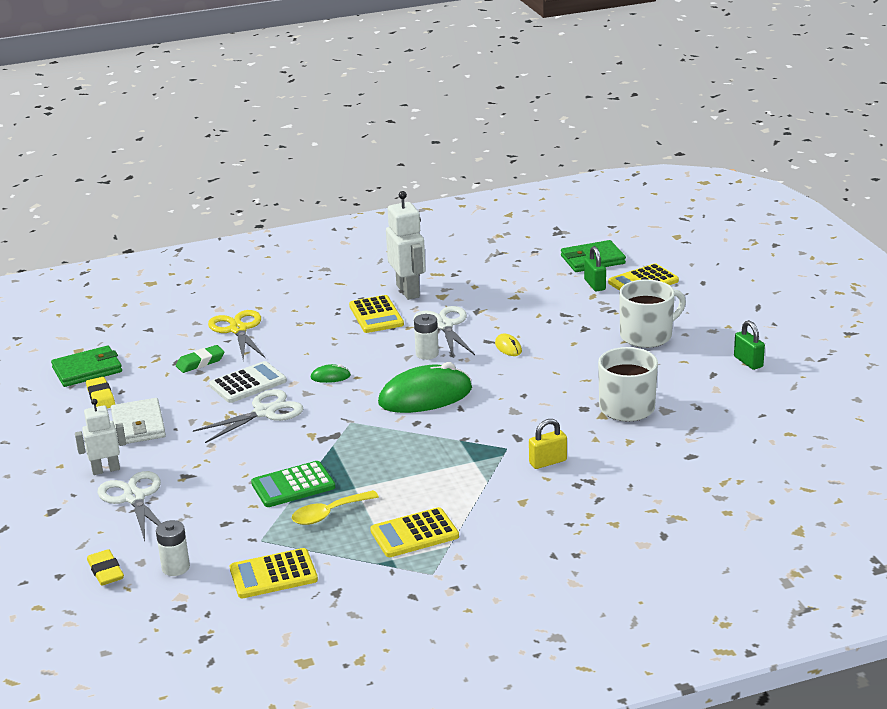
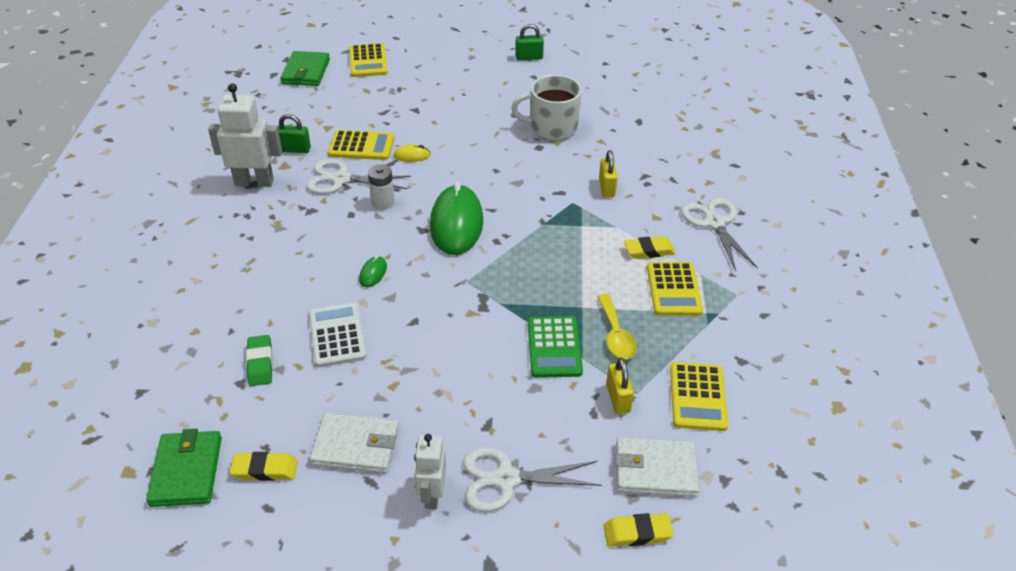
camera: 70 degrees left, 15 degrees up
(175, 567) = (655, 470): white battery -> white wallet
(238, 329) = (215, 317): yellow scissors -> none
(248, 532) = (618, 398): none -> yellow padlock
(264, 412) = (405, 336): white scissors -> white scissors (714, 223)
(376, 315) = (281, 214): yellow calculator -> yellow calculator (361, 146)
(463, 508) = (649, 251): none -> yellow eraser
(594, 285) = (349, 83): green padlock -> green padlock (295, 149)
(647, 335) = (454, 85): white mug -> none

